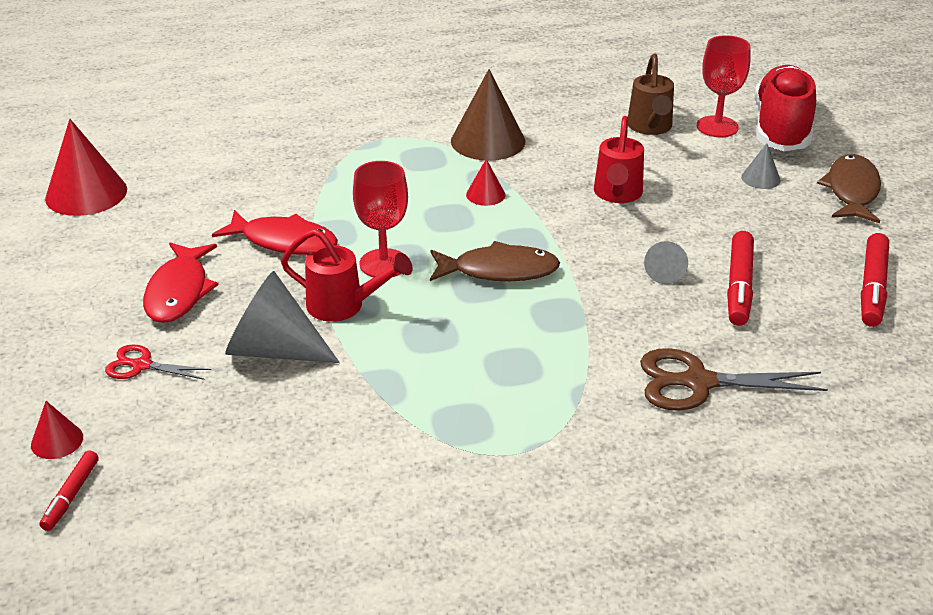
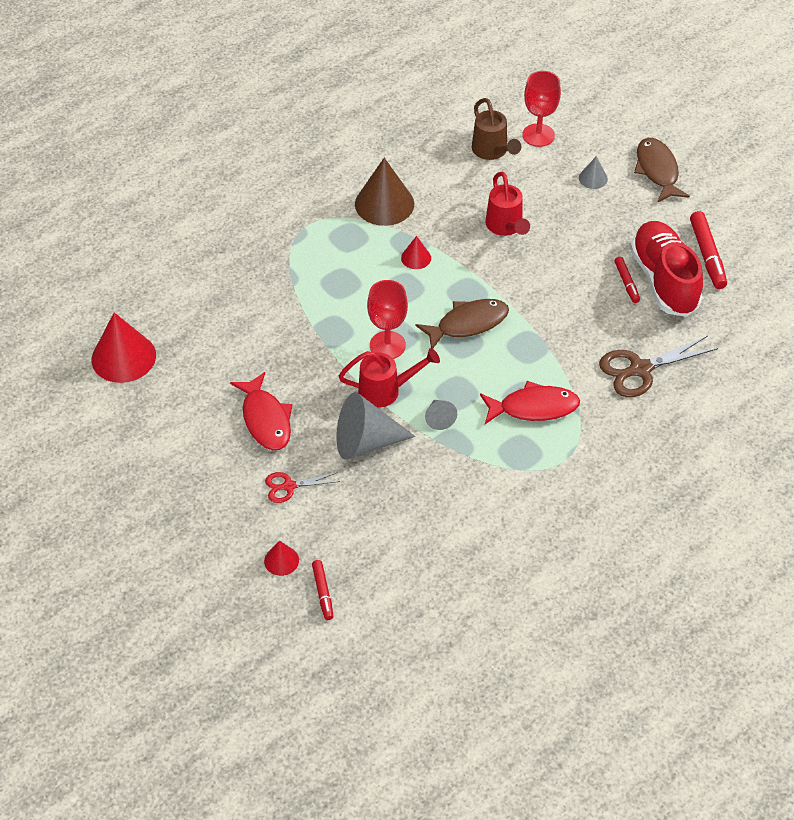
camera: 25 degrees left, 15 degrees up
(284, 241) = (305, 350): red fish -> red fish (534, 407)
(665, 273) = (575, 287): grey cone -> grey cone (439, 418)
(739, 286) = (626, 283): red marker -> red marker, size x0.59
(781, 129) = (583, 123): red shoe -> red shoe (664, 280)

